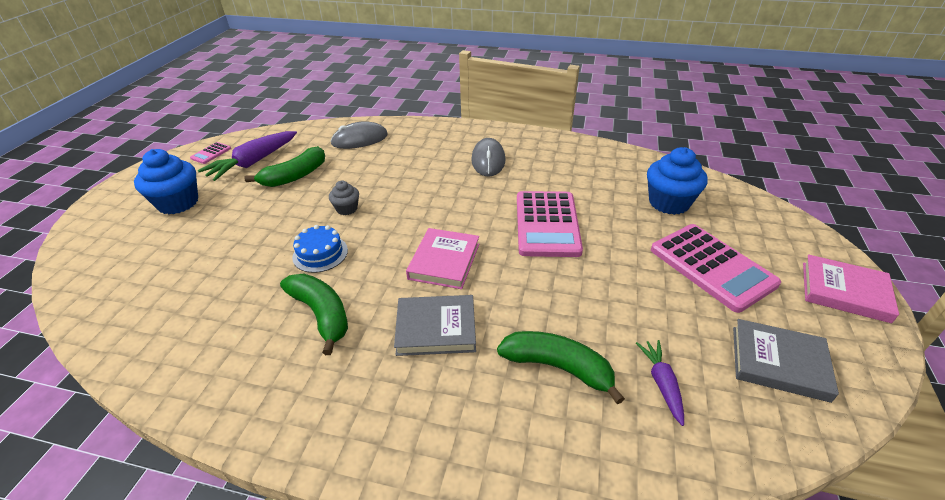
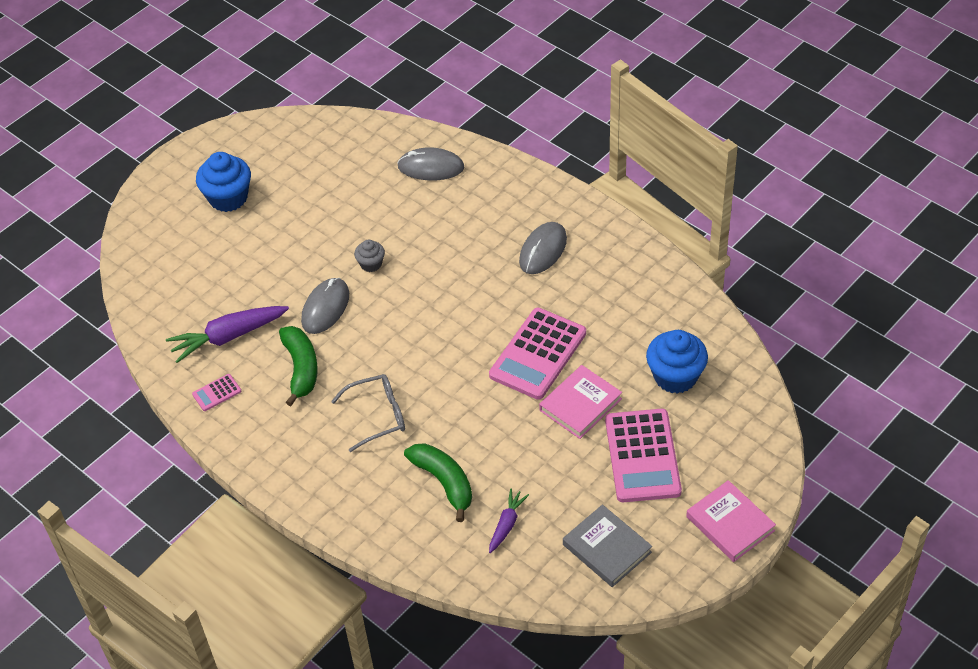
camera: 30 degrees right, 10 degrees up
(211, 153) = (276, 135): pink calculator -> pink calculator (217, 393)
(253, 162) = (312, 164): purple carrot -> purple carrot (228, 337)
(295, 176) = (343, 200): green banana -> none
(320, 253) = (325, 308): blue cake -> grey mouse
(436, 328) = (378, 416): grey book -> grey glasses
(444, 261) = (421, 357): pink book -> pink book (580, 404)

